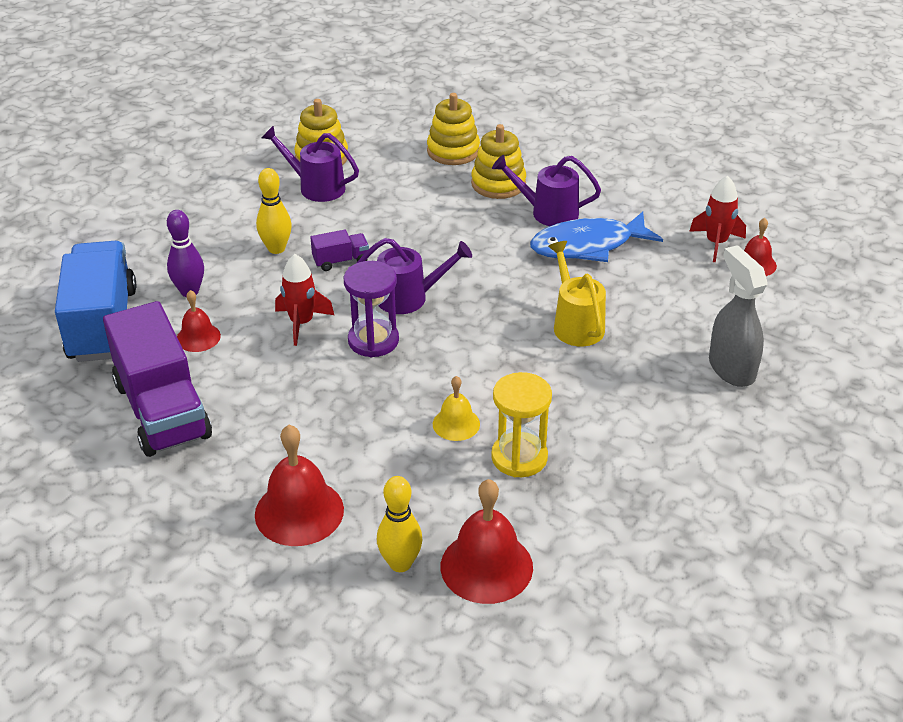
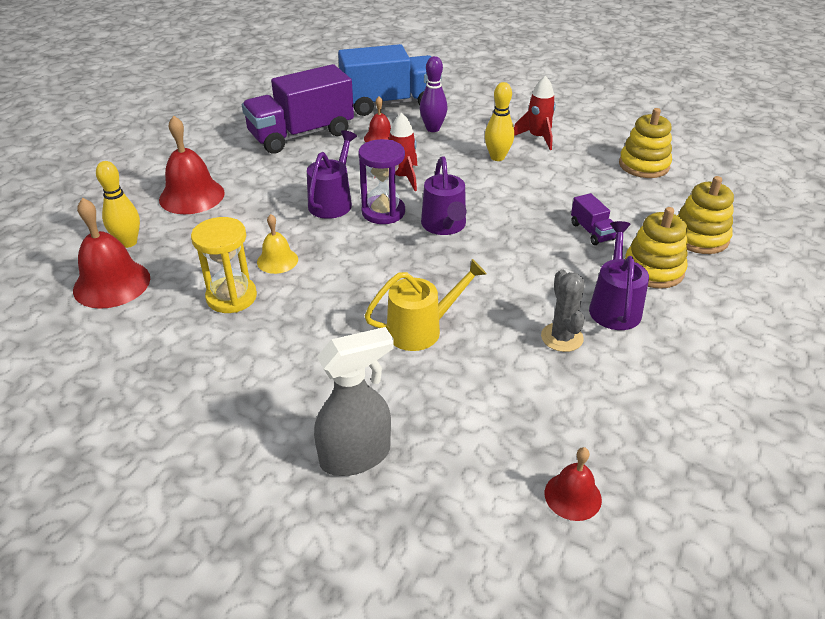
camera: 85 degrees right, 0 degrees up
(315, 187) = (595, 166): purple watering can -> purple watering can (333, 201)
(341, 261) = (489, 188): purple truck -> purple truck (592, 231)
(587, 246) = (562, 337): blue fish -> grey cactus
(716, 243) = (606, 455): red rocket -> red rocket (537, 138)

